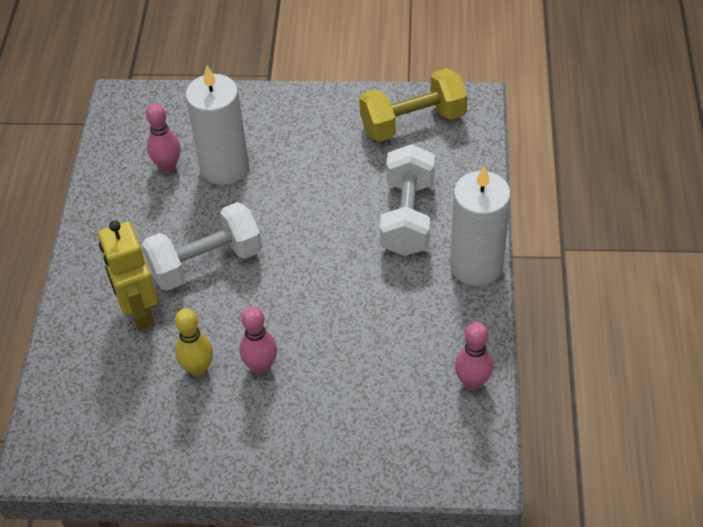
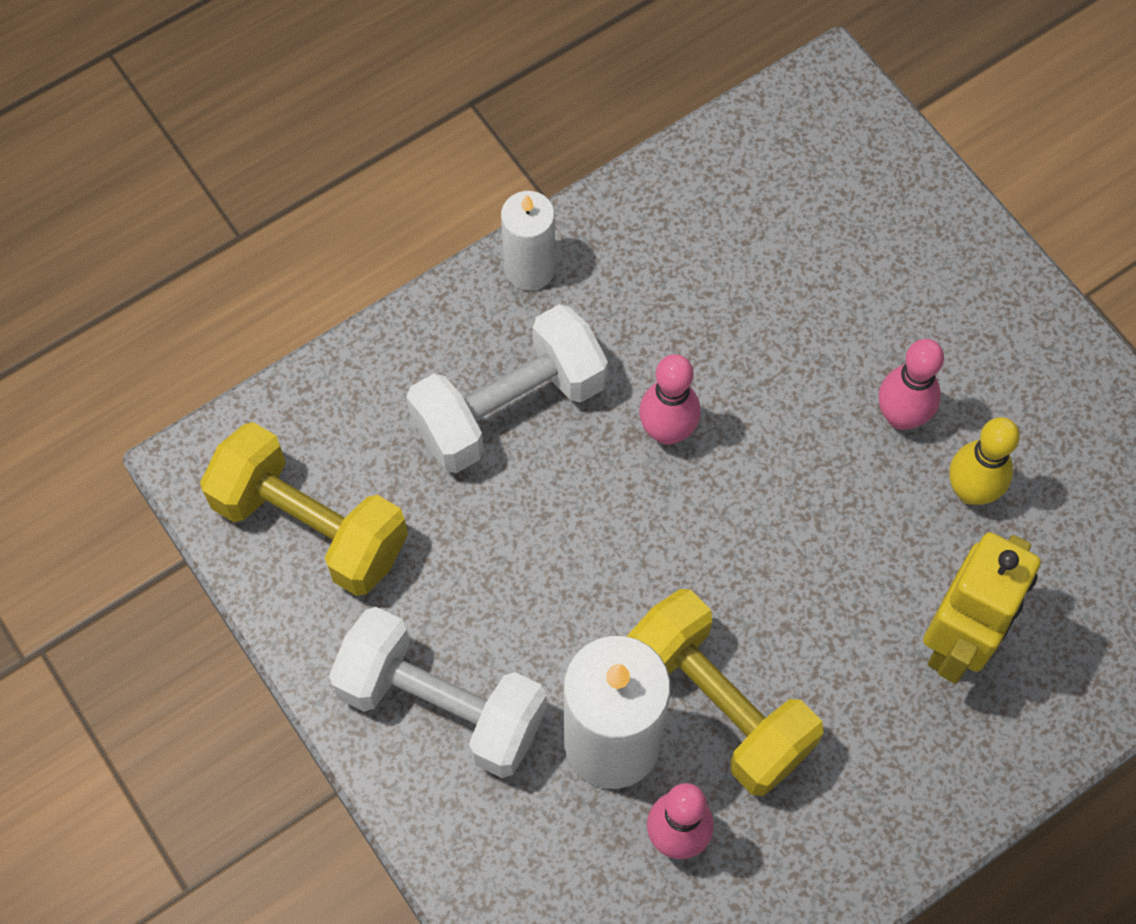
camera: 130 degrees left, 15 degrees up
(203, 210) = (717, 704): none -> yellow dumbbell
(206, 262) = (805, 620): white dumbbell -> white dumbbell (441, 706)
(472, 382) = (716, 164): pink bowling pin -> pink bowling pin (667, 431)
(476, 265) = (529, 268): white candle -> white candle, size x0.59

